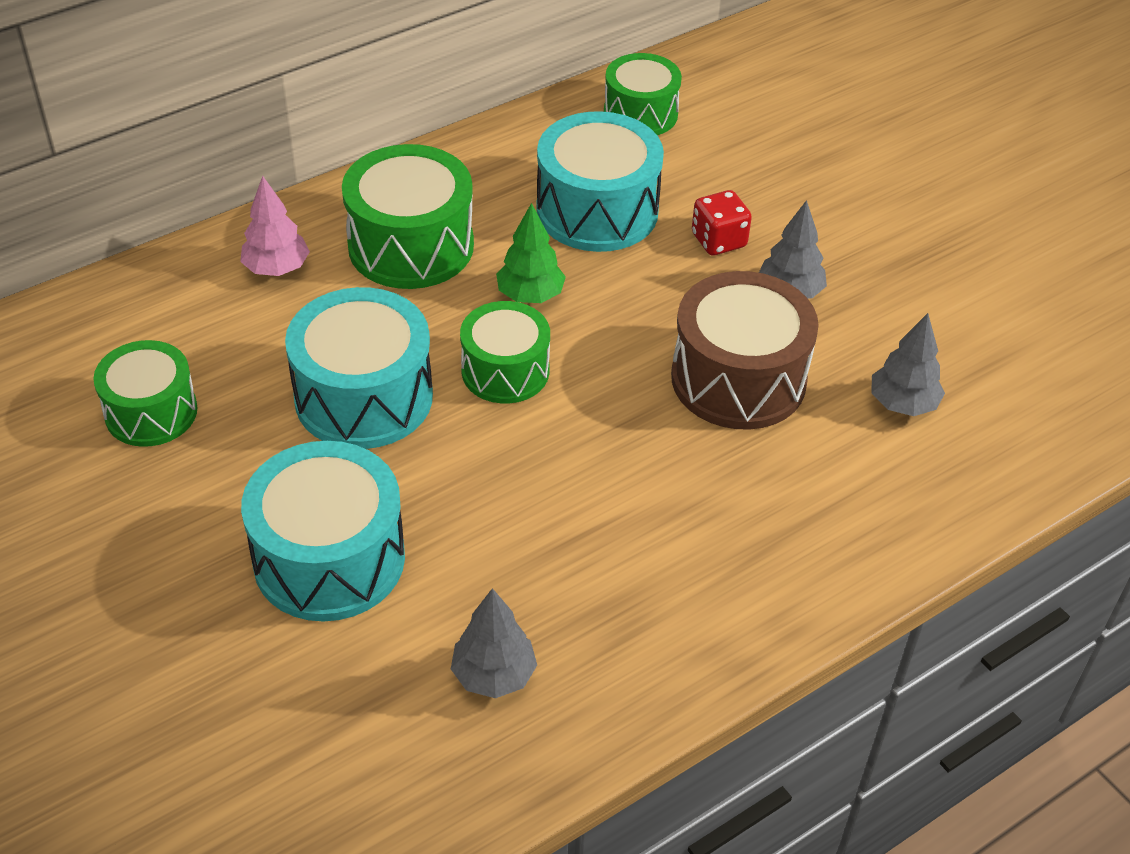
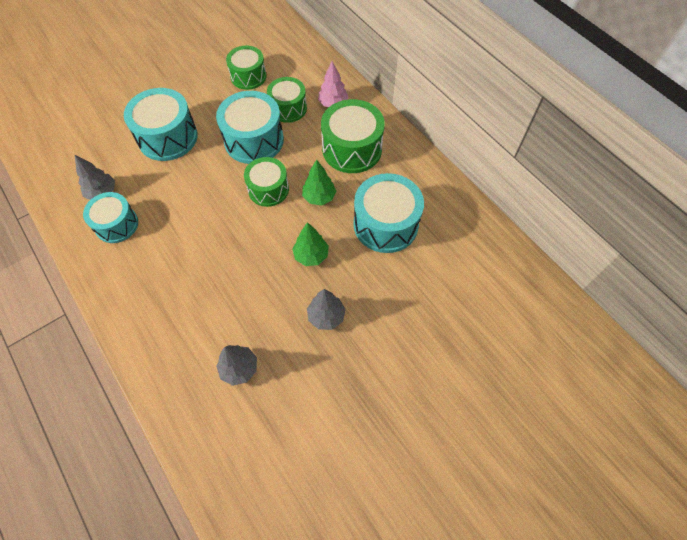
camera: 90 degrees right, 15 degrees up
(589, 632) = (116, 224): none -> turquoise drum
(640, 113) = (474, 245): green drum -> green drum (288, 108)
(666, 309) = (311, 255): none -> green tree
(718, 240) = (366, 282): red dice -> none
(738, 379) = (260, 287): brown drum -> none

